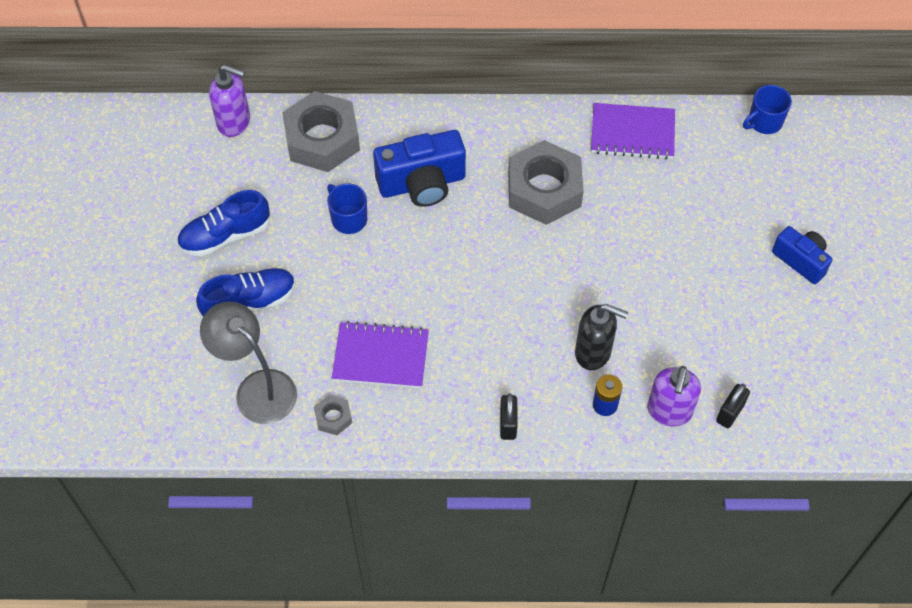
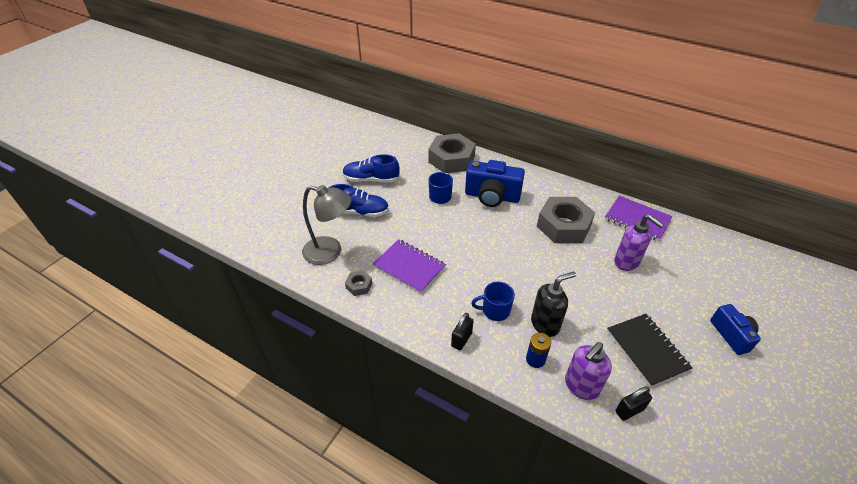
camera: 30 degrees right, 15 degrees down
(234, 122) = (413, 138): purple soap dispenser -> purple soap dispenser (627, 262)
(257, 388) = (330, 252): grey lamp -> grey lamp turned 120 degrees clockwise
(593, 352) = (545, 324): black soap dispenser -> black soap dispenser turned 75 degrees counterclockwise
(719, 328) = (646, 350): none -> black notebook
(764, 122) = (734, 246): blue mug -> blue mug (495, 310)

